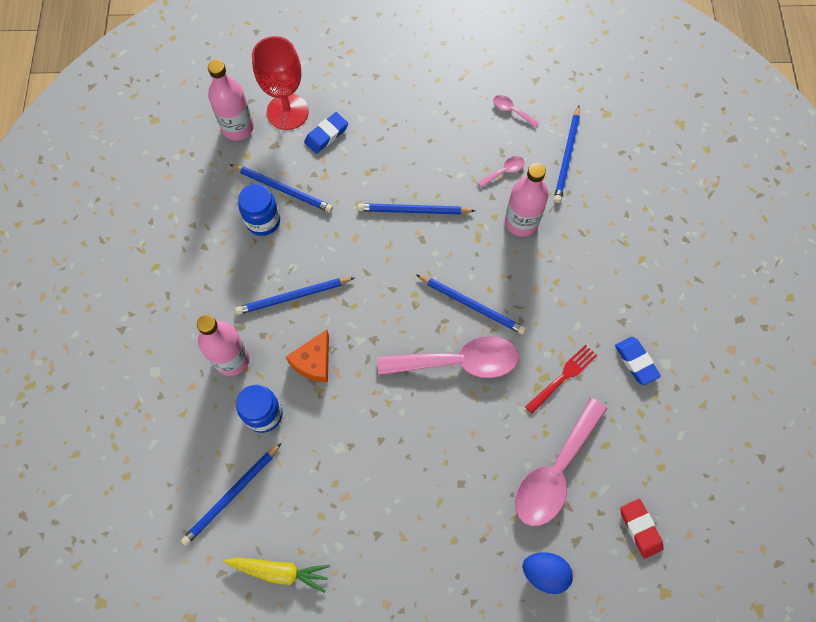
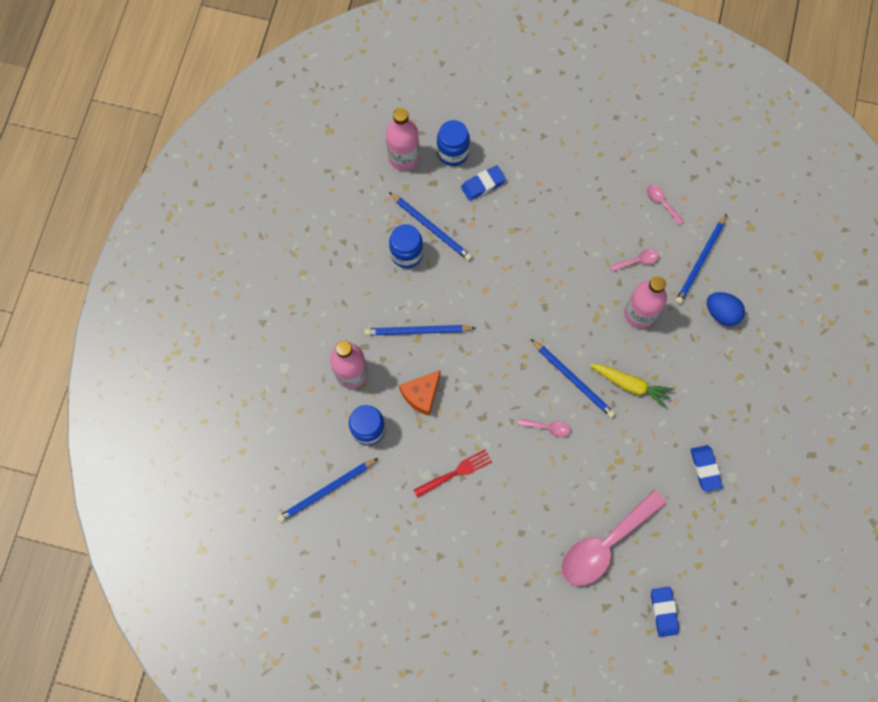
camera: 15 degrees right, 5 degrees up
(280, 571) = (352, 564): yellow carrot -> yellow carrot (630, 385)
(287, 112) = (452, 152): red goblet -> blue jar
(413, 211) = (544, 278): blue pencil -> none
(458, 362) = (547, 427): pink spoon -> pink spoon, size x0.42
(544, 573) = (571, 625): blue egg -> blue egg (721, 313)
(563, 377) = (636, 465): red fork -> red fork (456, 472)
(640, 528) = (663, 611): red eraser -> blue eraser

